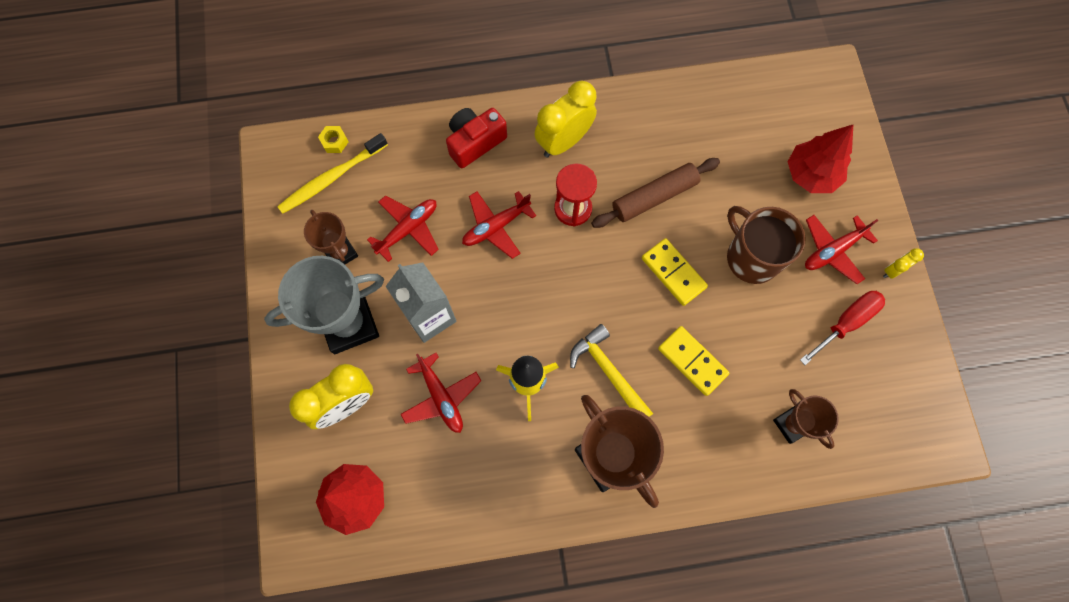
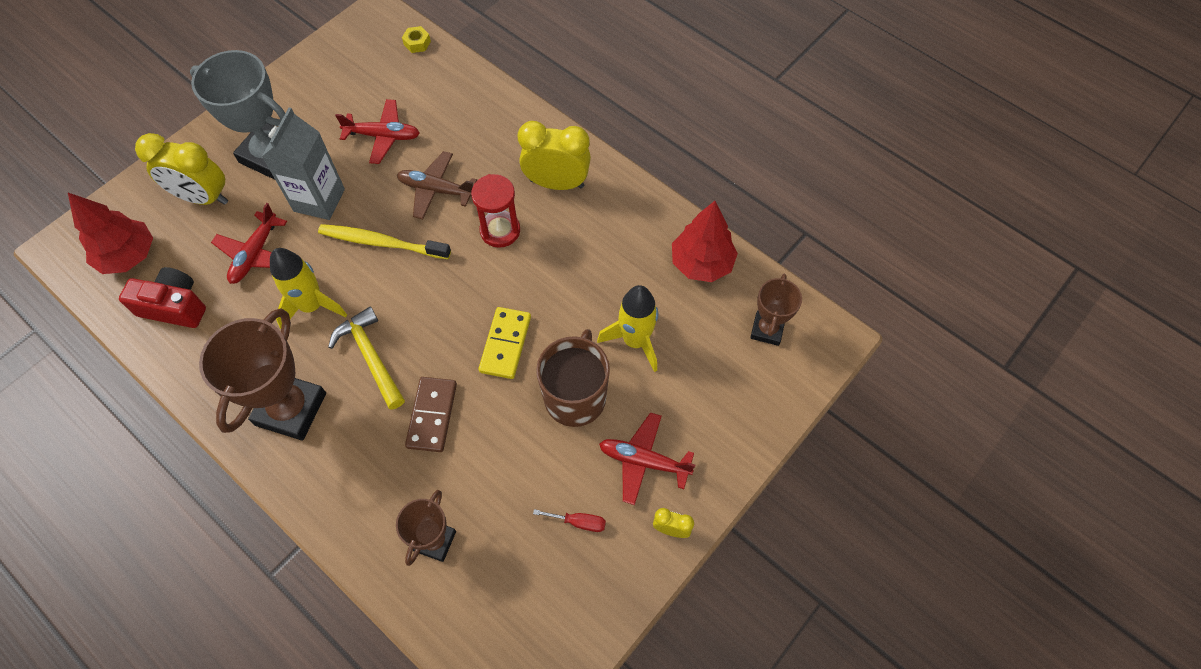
camera: 50 degrees right, 10 degrees down
(331, 178) = (385, 62): yellow toothbrush -> yellow toothbrush (382, 243)
(340, 253) = (327, 109): brown trophy -> brown trophy (767, 330)
(475, 142) = (499, 126): red camera -> red camera (174, 306)
(496, 226) = (436, 190): red plane -> brown plane
(608, 371) = (370, 356): yellow hammer -> yellow hammer turned 45 degrees counterclockwise
(654, 197) = (566, 282): brown rolling pin -> none
(692, 361) = (432, 415): yellow domino -> brown domino
(739, 188) = (635, 341): none -> yellow rocket
(811, 174) = (706, 390): red tree -> red tree (701, 263)
(846, 323) = (578, 522): red screwdriver -> red screwdriver, size x0.57

